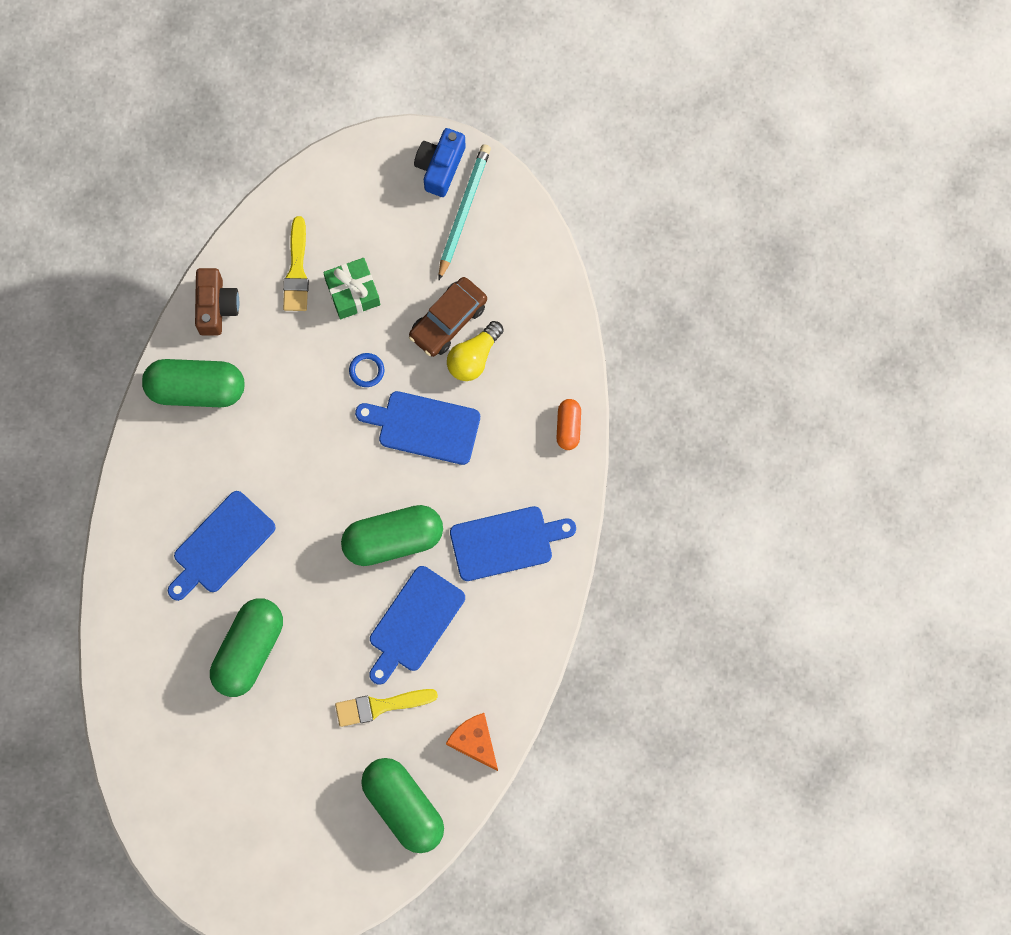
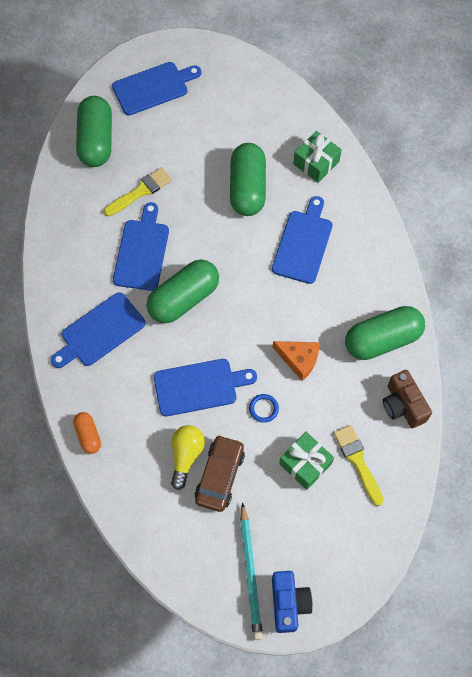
camera: 155 degrees right, 10 degrees down
(147, 647) = (316, 163): none -> green gift
(295, 855) = (153, 88): none -> blue cutting board
(403, 807) = (96, 141): green capsule -> green capsule turned 60 degrees clockwise
(474, 741) = (65, 196): orange cheese -> orange cheese (299, 359)

